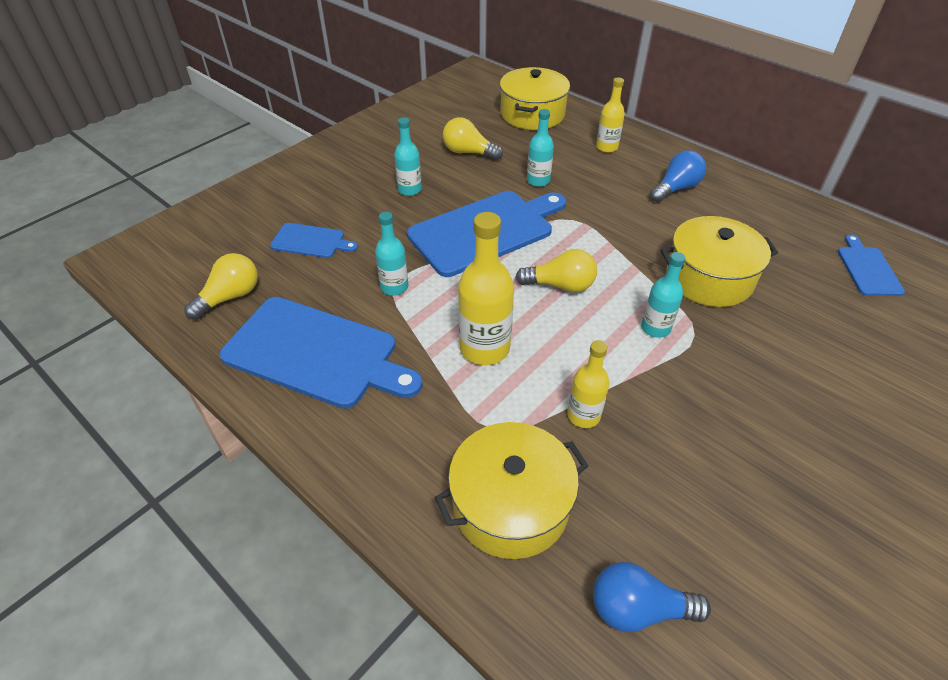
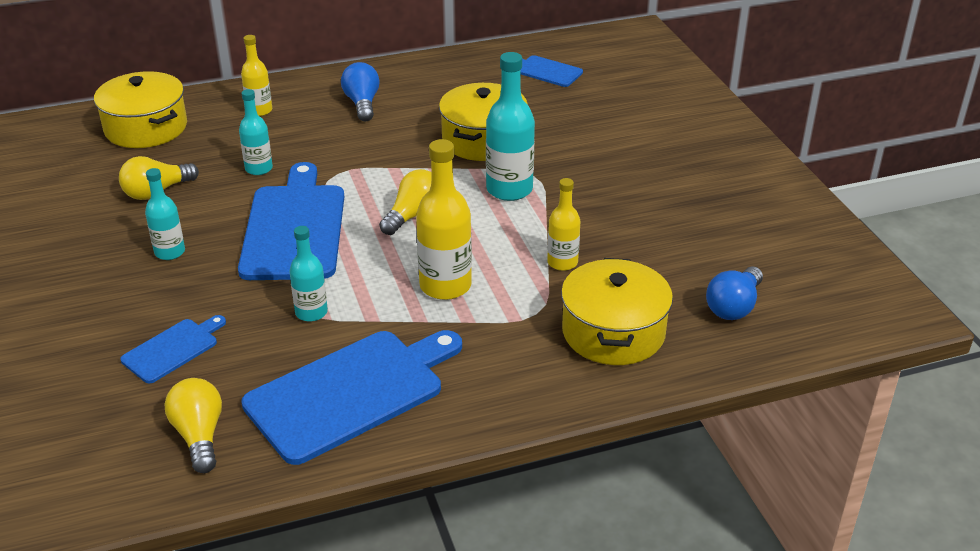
camera: 60 degrees left, 10 degrees down
(655, 328) = (509, 189): turquoise bottle -> turquoise bottle, size x1.65

